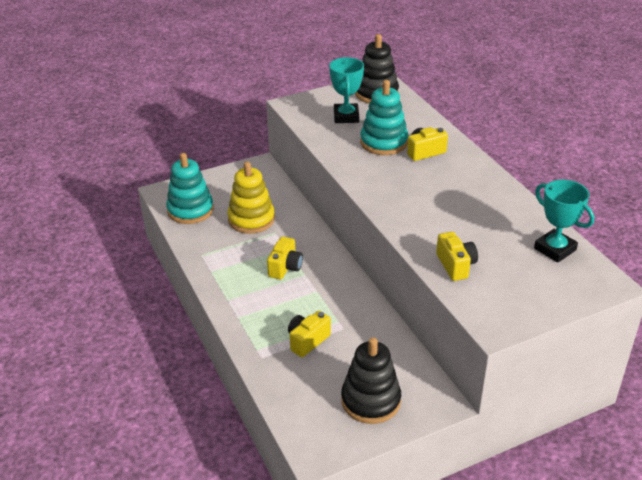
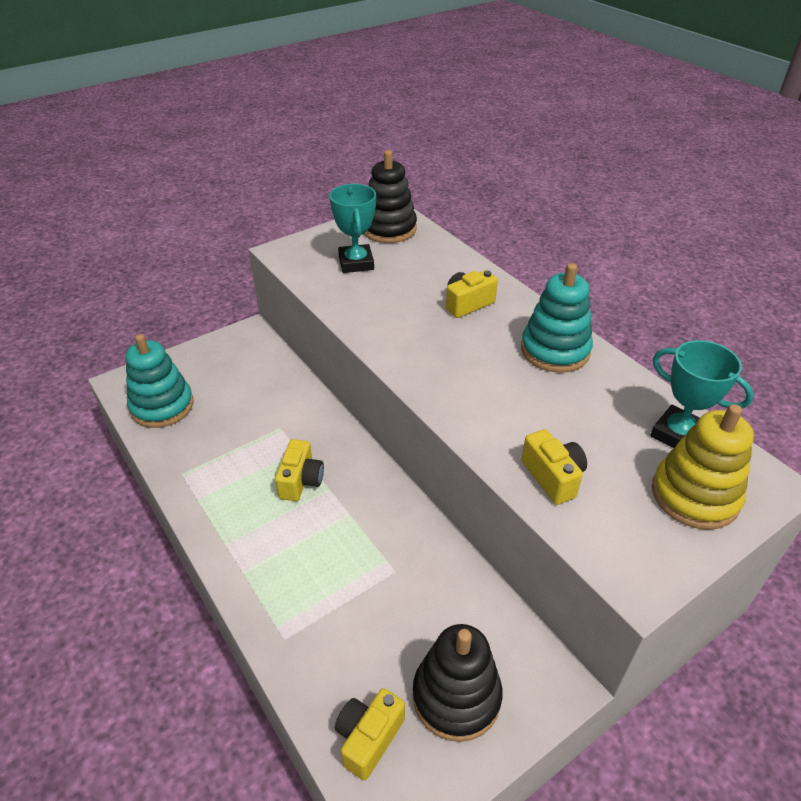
camera: 10 degrees left, 5 degrees up
(251, 219) = (246, 412): yellow stacking toy -> yellow stacking toy (694, 495)
(307, 341) = (348, 600): yellow camera -> yellow camera (368, 738)
(384, 142) = (411, 295): turquoise stacking toy -> turquoise stacking toy (555, 350)

